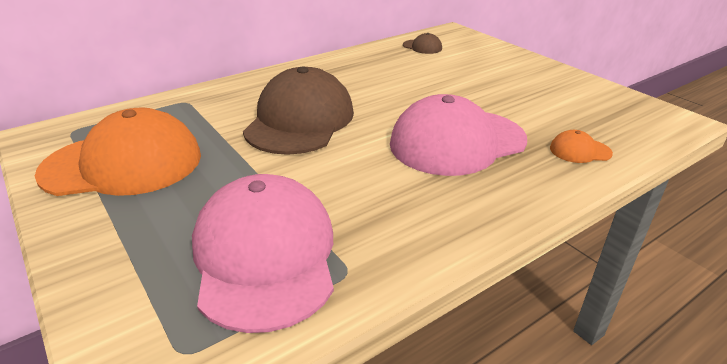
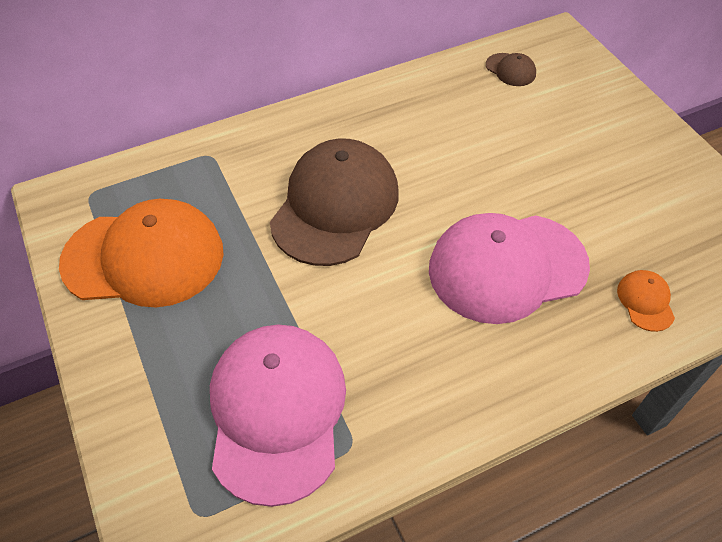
camera: 10 degrees right, 20 degrees up
(580, 151) = (645, 301): orange cap -> orange cap turned 75 degrees clockwise

